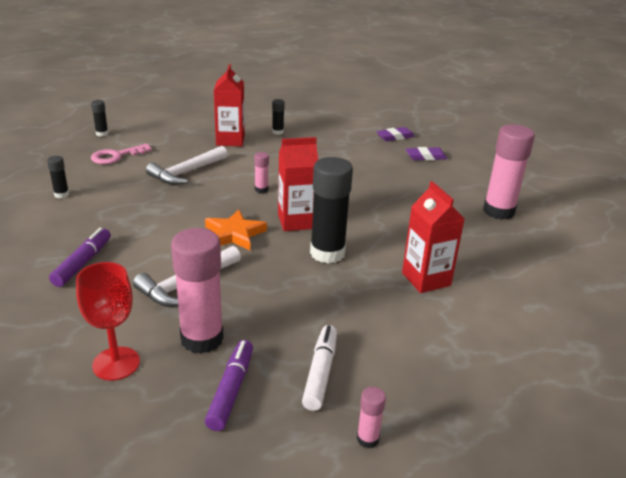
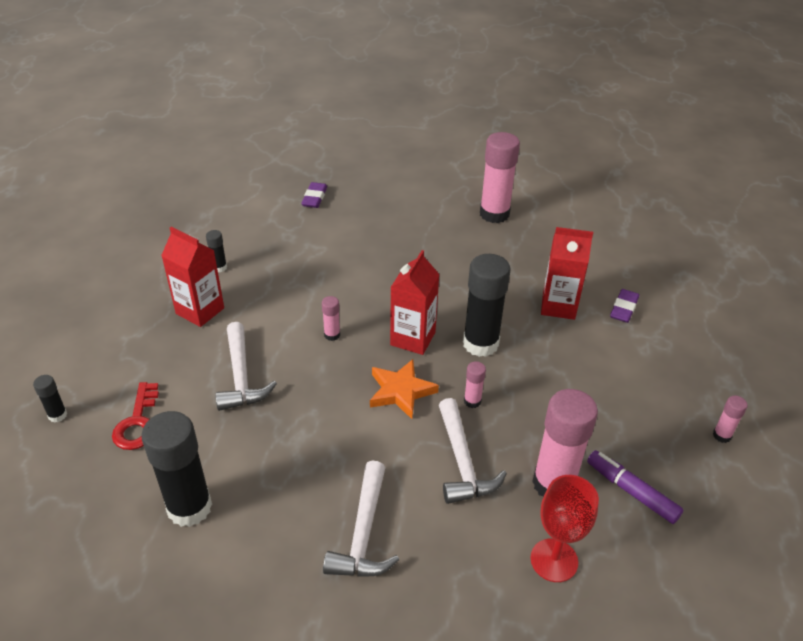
camera: 55 degrees left, 10 degrees up
(61, 194) = (189, 507): black glue stick -> black glue stick, size x2.21
(83, 263) = (363, 533): purple marker -> white hammer
(116, 156) = (138, 423): pink key -> red key
(257, 269) = (472, 401): none -> pink glue stick
(320, 372) = (638, 426): white marker -> none
(426, 157) = (371, 201): purple eraser -> purple eraser (624, 309)

